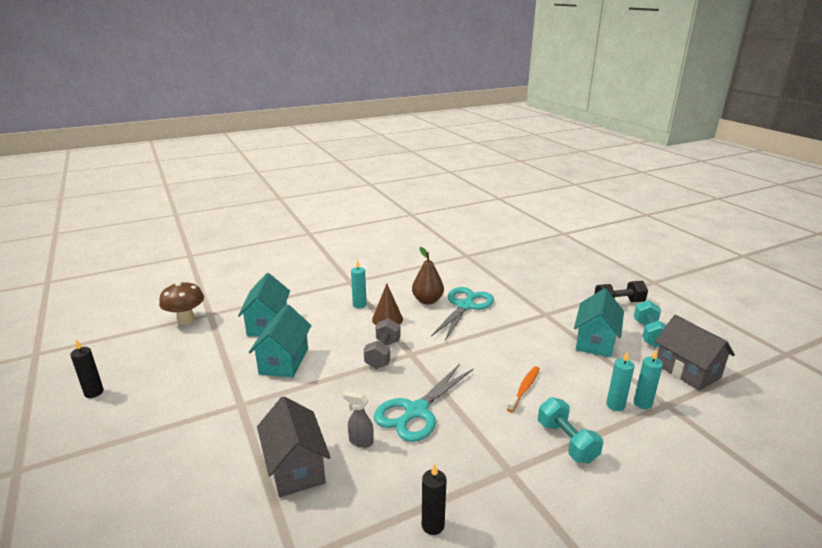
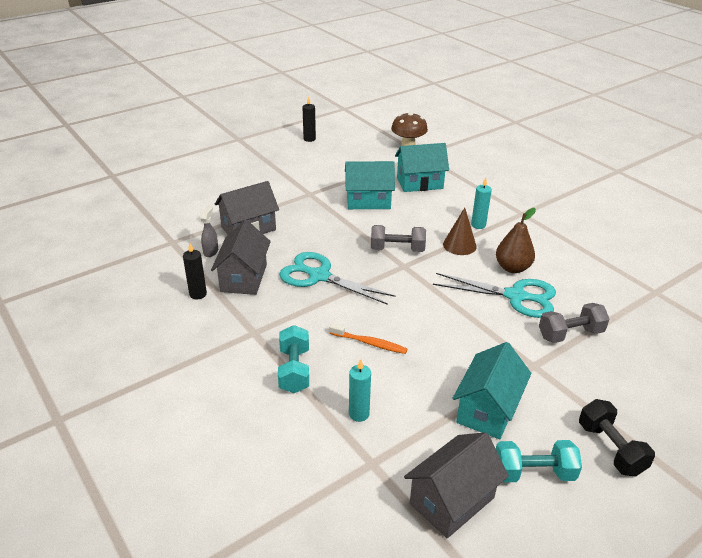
camera: 80 degrees right, 10 degrees up
(360, 441) = (278, 252): grey spray bottle -> grey spray bottle (211, 251)
(406, 476) = (243, 278): none -> grey house
(510, 293) = (570, 334): none -> grey dumbbell
(566, 442) = (294, 370): turquoise dumbbell -> turquoise dumbbell turned 60 degrees counterclockwise
(595, 341) = (487, 410): turquoise house -> turquoise house turned 75 degrees counterclockwise
(642, 403) = (368, 439): turquoise candle -> none

